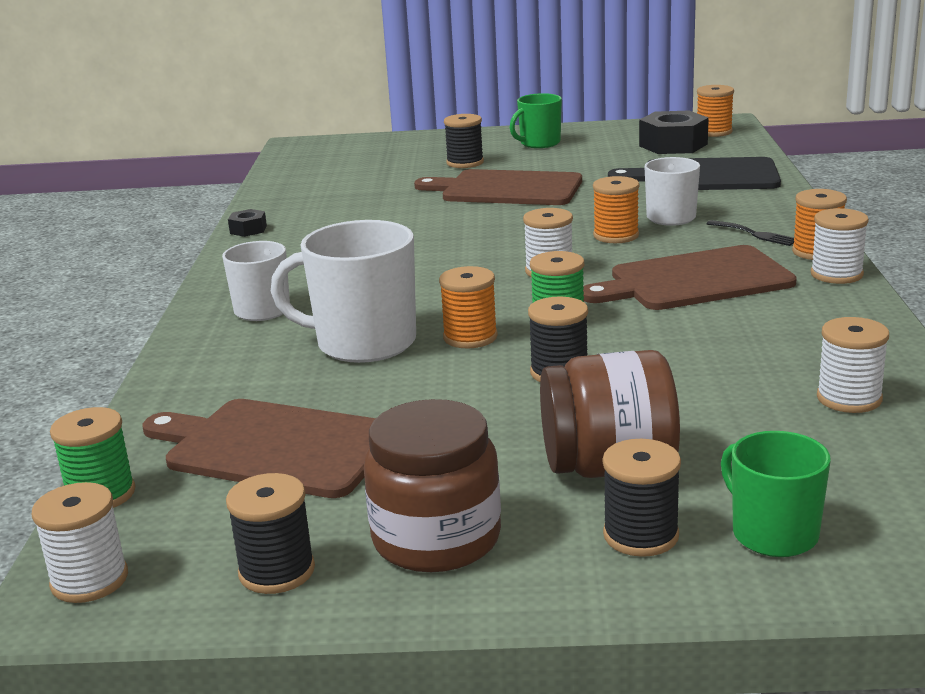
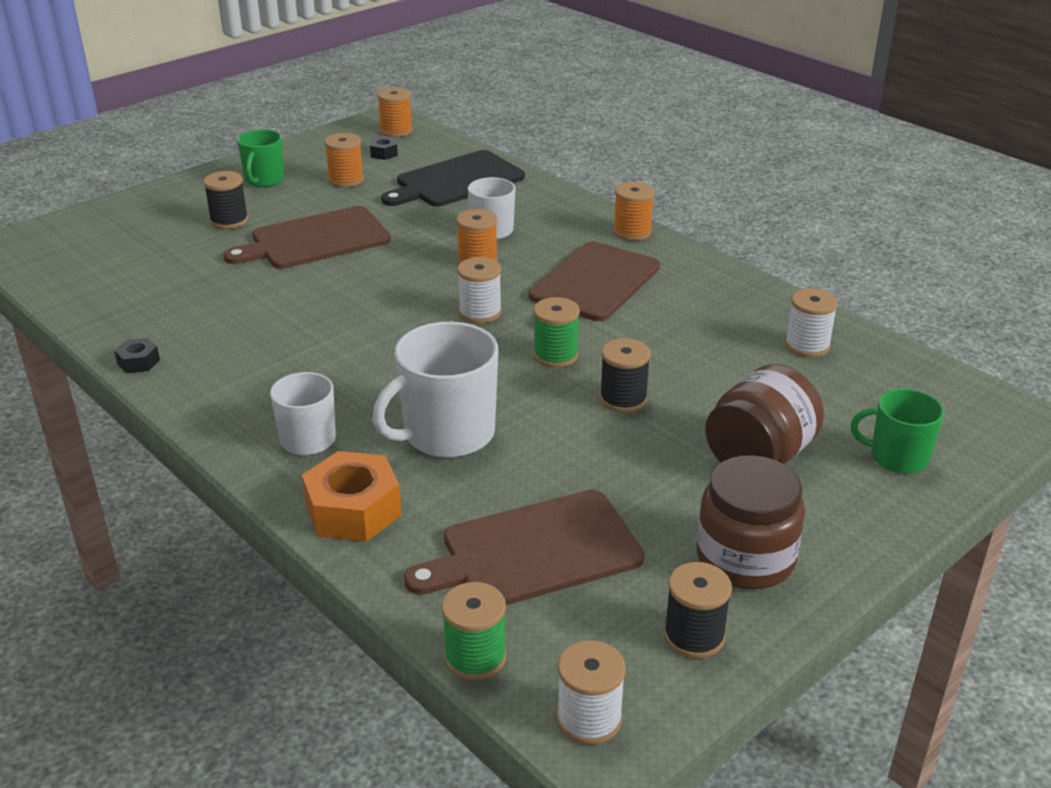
camera: 45 degrees left, 10 degrees up
(207, 365) = (353, 510): none -> orange nut
(470, 337) = (517, 395): orange spool -> orange spool (346, 180)
(641, 535) = (841, 494): black spool -> none
(673, 145) = (384, 153): black nut -> black nut, size x0.50
(755, 234) = (572, 228): black fork -> none
(836, 274) = (670, 248): white spool -> none

